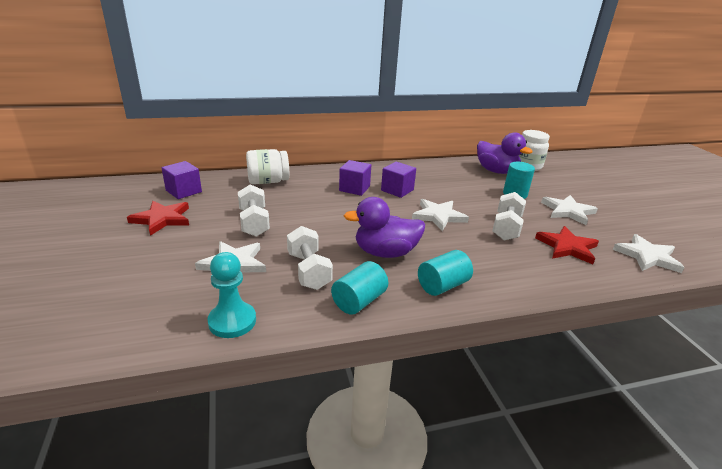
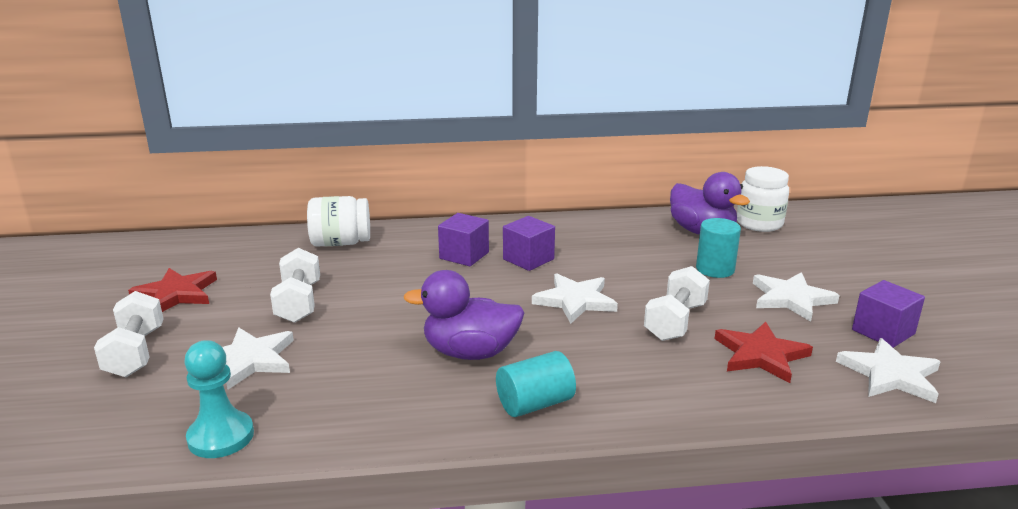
camera: 10 degrees right, 5 degrees down
(184, 191) = (218, 255): purple cube -> purple cube (883, 332)
(309, 271) = (349, 374): white dumbbell -> white dumbbell (136, 353)
(359, 301) = (403, 419): turquoise cylinder -> none

